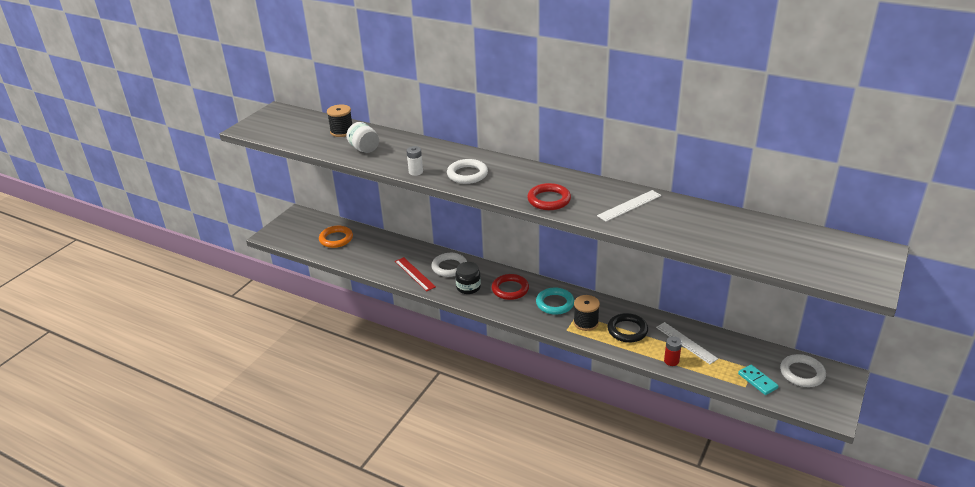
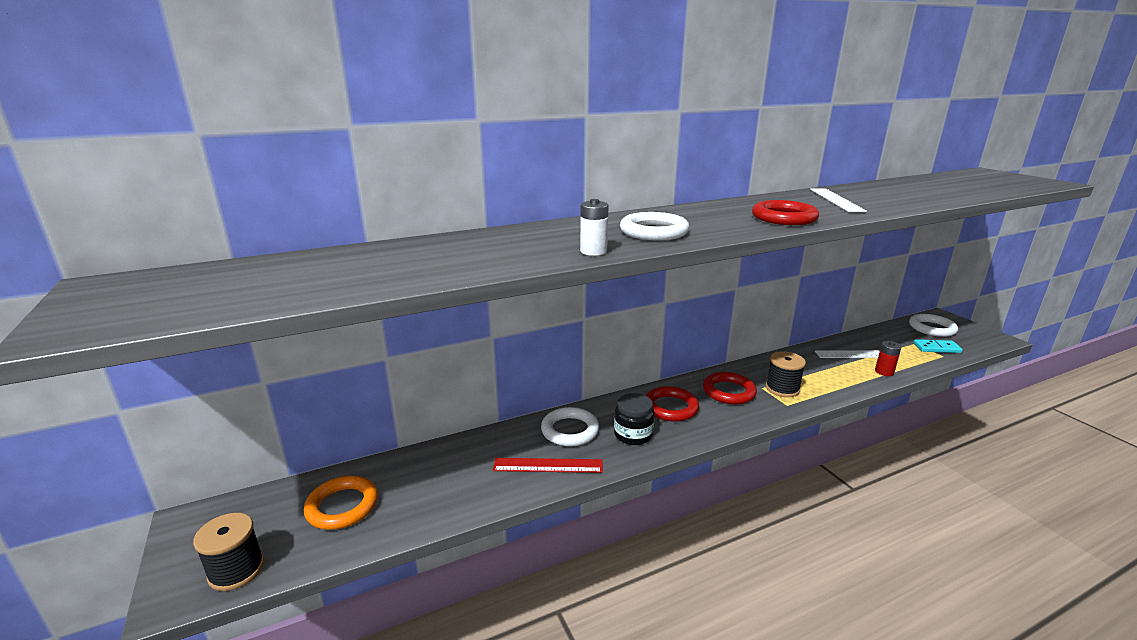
camera: 55 degrees left, 10 degrees down
(342, 131) = (345, 261): black spool -> black spool (236, 570)
(364, 149) = (445, 261): white jar -> none
(555, 303) = (728, 391): turquoise ring -> red ring
(627, 330) = (814, 373): black ring -> none

